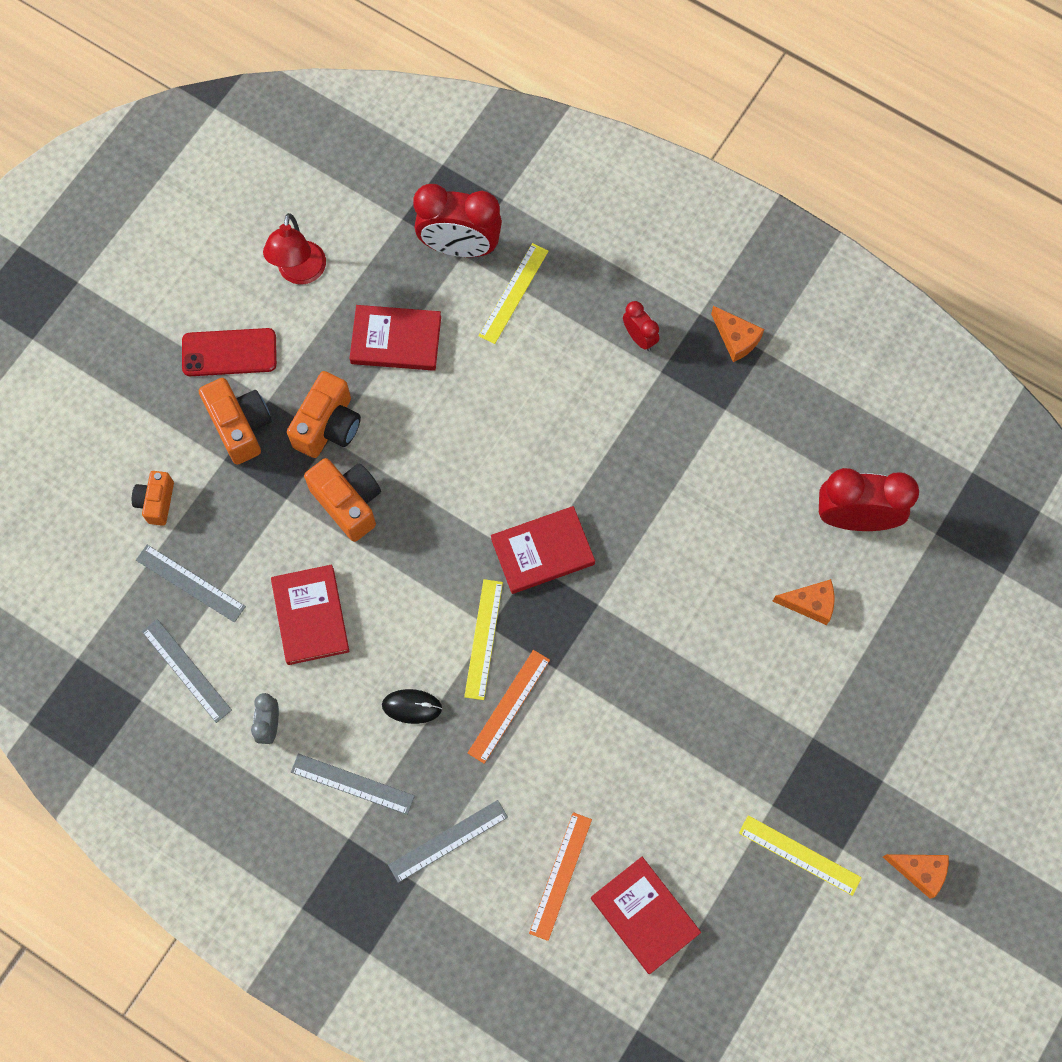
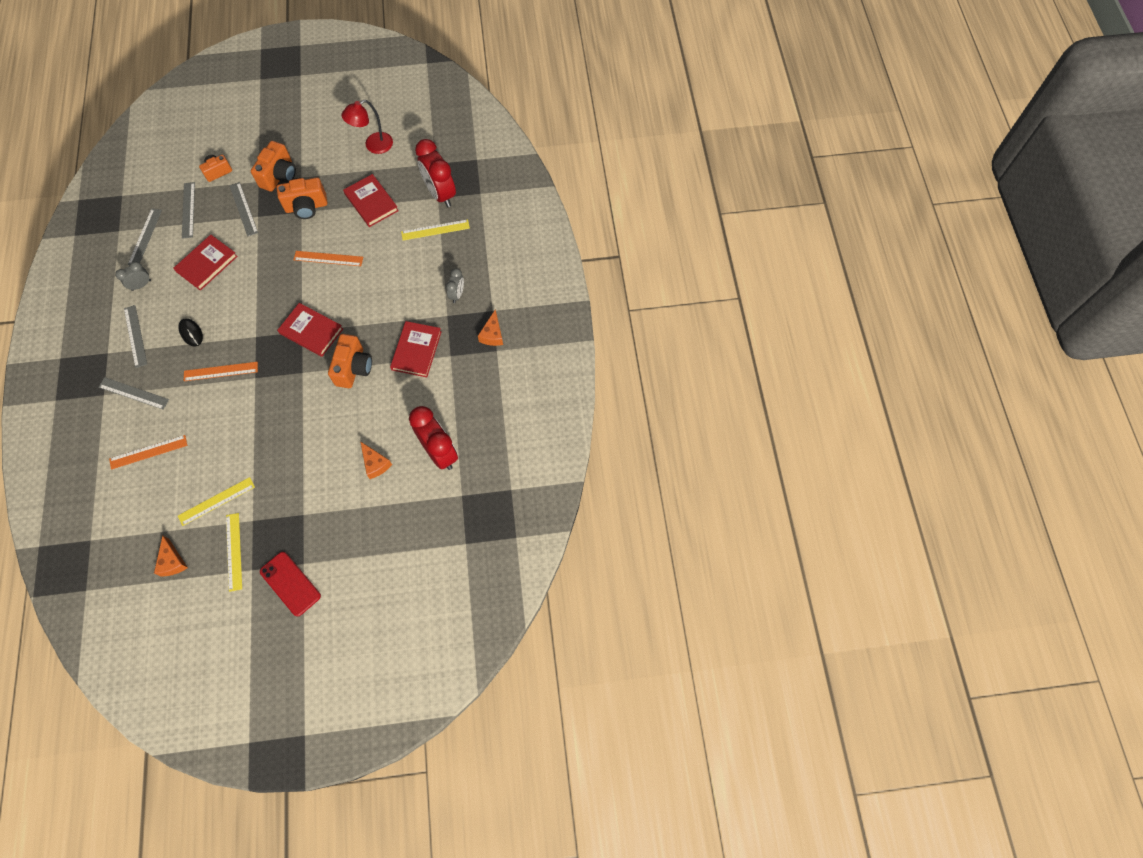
camera: 50 degrees right, 5 degrees down
(229, 353) = (312, 148): red phone -> red phone (290, 583)
(256, 509) = (243, 209): none -> grey ruler
(348, 503) = (274, 240): orange camera -> orange camera (353, 368)
(441, 454) = (328, 258): none -> orange ruler
(483, 639) = (247, 338): yellow ruler -> yellow ruler (216, 501)
(639, 337) = (457, 294): red clock -> grey clock
(645, 915) = (153, 502): red book -> red book (416, 350)
(920, 871) = (265, 615): orange cheese -> orange cheese (172, 561)

